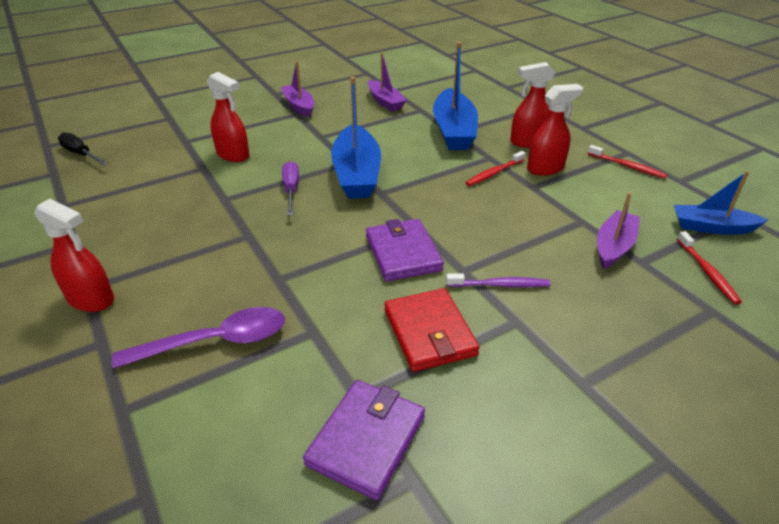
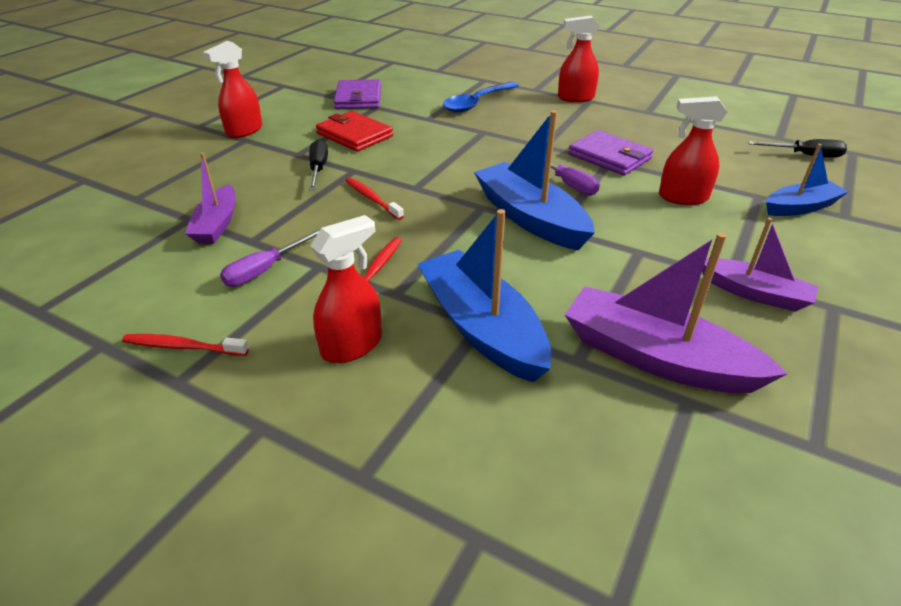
camera: 150 degrees right, 0 degrees up
(215, 341) = (477, 103): purple spoon -> blue spoon
(385, 102) = (656, 358): purple boat -> purple boat, size x1.63
(403, 253) = (411, 167): purple wallet -> purple wallet (609, 157)
(499, 285) = (318, 169): purple toothbrush -> black screwdriver
(545, 168) = (310, 300): red spray bottle -> red spray bottle (244, 131)
(573, 195) = (265, 270): none -> purple screwdriver
(707, 272) = (124, 227): red toothbrush -> red toothbrush (372, 199)
(712, 227) = (92, 278): blue boat -> blue boat (800, 207)

